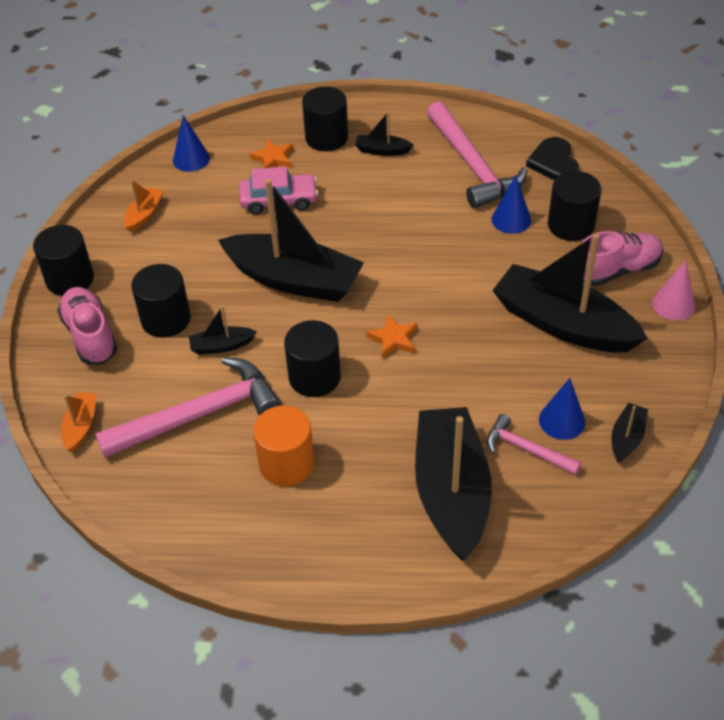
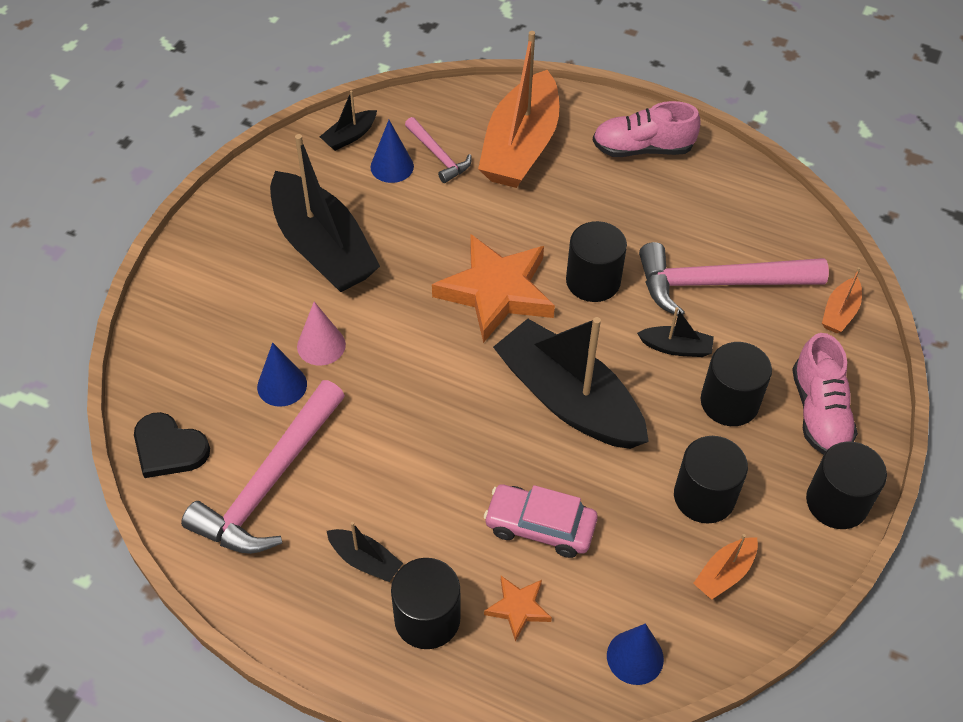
camera: 160 degrees left, 5 degrees up
(286, 464) = (650, 213): orange cylinder -> none
(393, 339) = (496, 291): orange star -> orange star, size x2.17
(451, 492) = (521, 146): black boat -> orange boat
(473, 166) = (269, 483): pink hammer -> pink hammer turned 150 degrees counterclockwise
(554, 162) = (169, 448): black heart -> black heart turned 105 degrees clockwise
(571, 225) = (223, 353): black cylinder -> black cylinder (704, 496)
(616, 270) = (224, 282): pink shoe -> pink shoe (642, 149)
(673, 304) = (204, 228): pink cone -> pink cone (321, 345)

